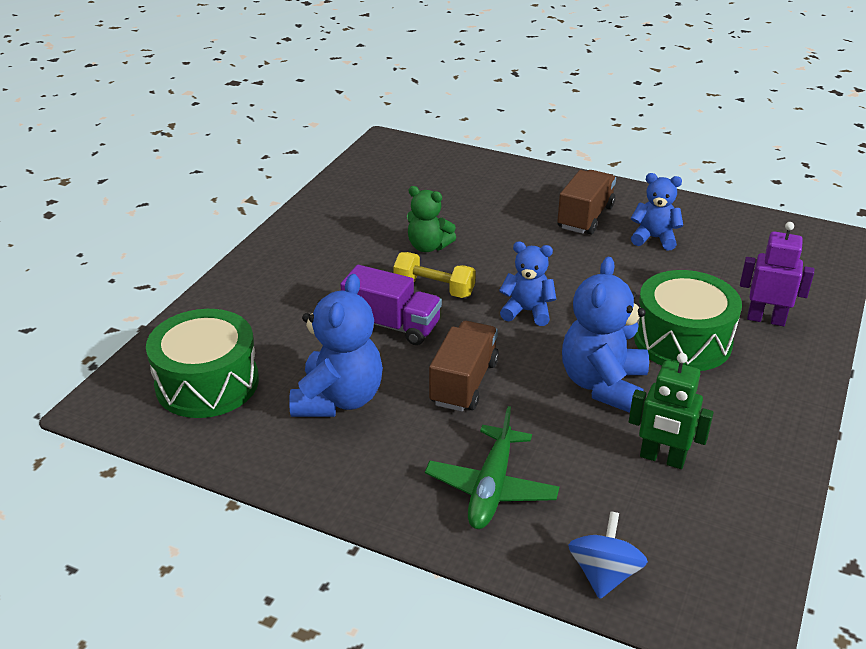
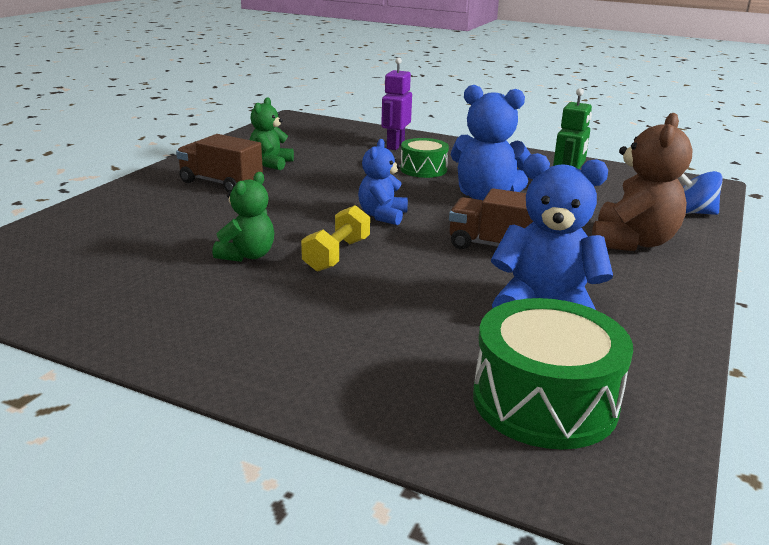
camera: 90 degrees left, 10 degrees down
(392, 325) = (407, 278): purple truck -> none
(491, 488) = (632, 242): green plane -> brown teddy bear
(654, 238) = (271, 163): blue teddy bear -> green teddy bear
(682, 340) = (423, 169): green drum -> green drum, size x0.60

